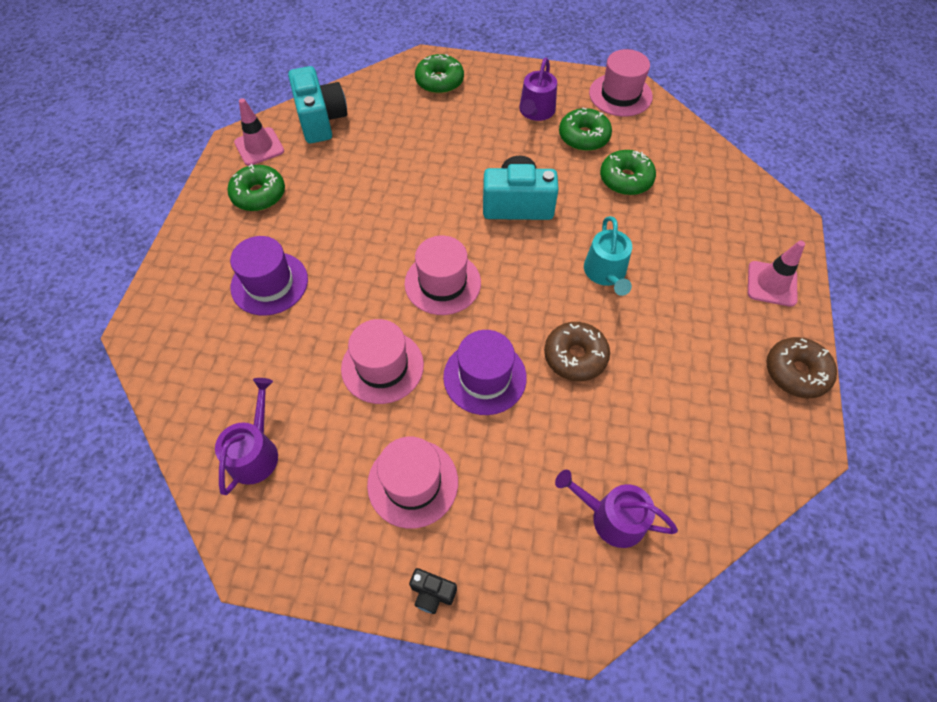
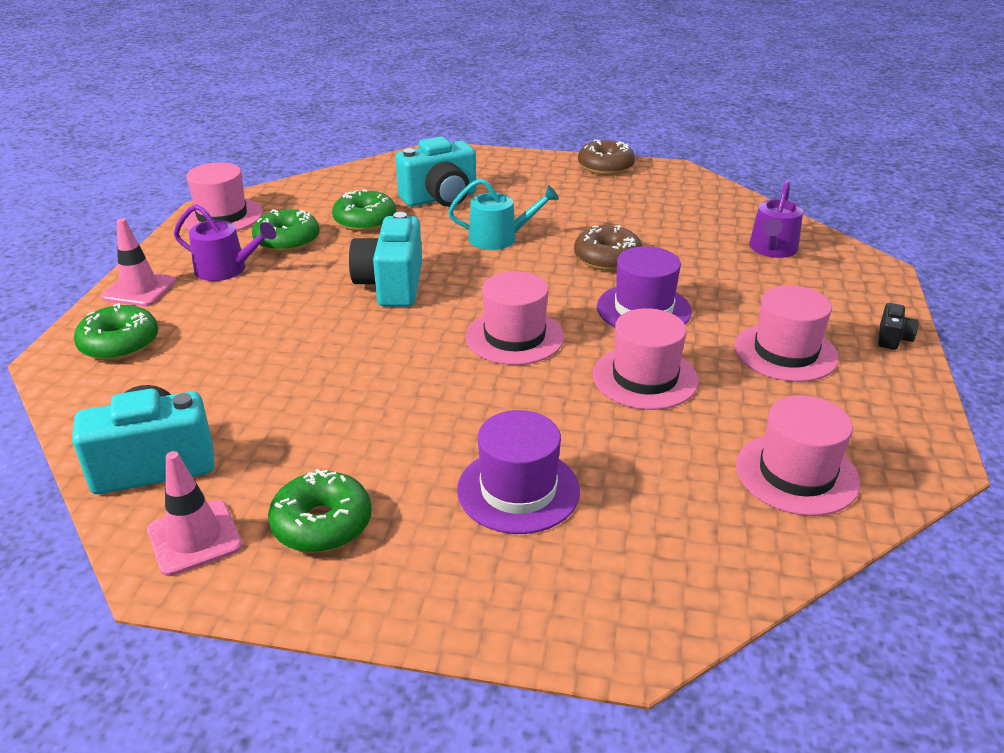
camera: 90 degrees left, 25 degrees down
(255, 452) = (796, 474): purple watering can -> pink hat
(680, 228) = (440, 198): none -> turquoise camera
(771, 284) = (512, 166): pink traffic cone -> pink traffic cone (139, 289)

